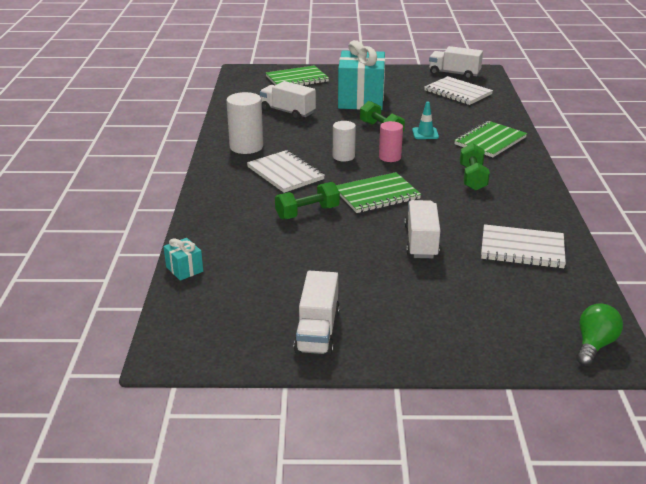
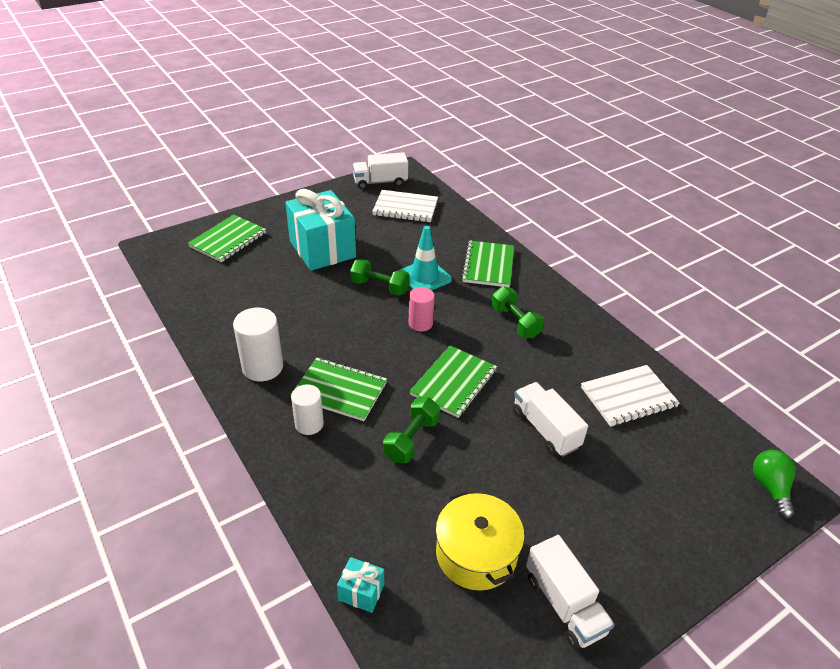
camera: 35 degrees left, 10 degrees up
(284, 282) = (476, 553): none -> yellow pot
(285, 173) = (339, 391): white notebook -> green notebook
(287, 112) = (261, 295): white truck -> none
(343, 156) = (376, 340): white cylinder -> white cylinder (309, 424)
(425, 133) = (424, 277): turquoise traffic cone -> turquoise traffic cone, size x1.63

